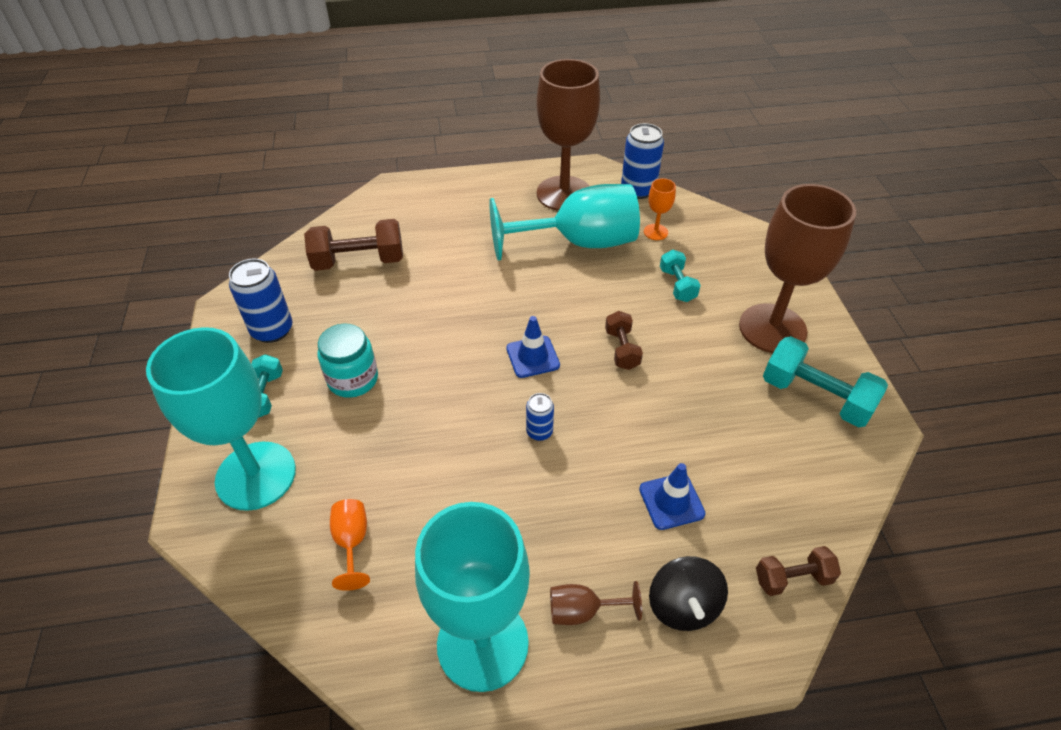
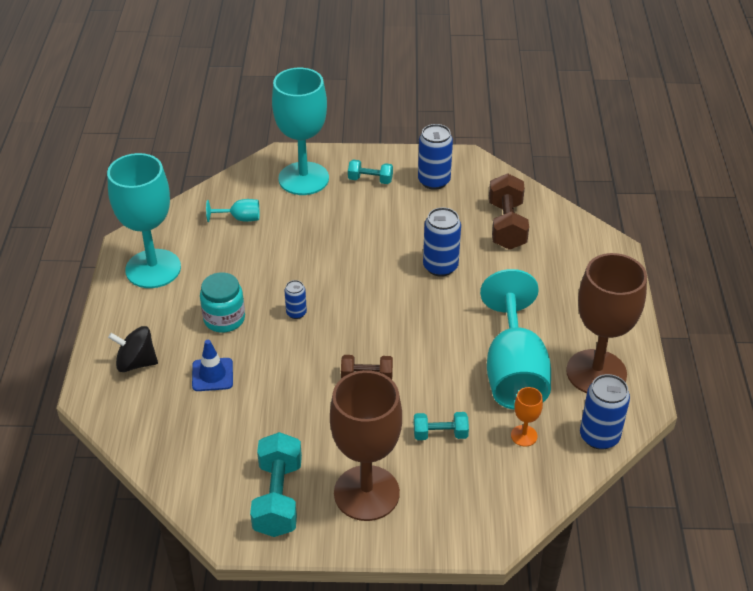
camera: 100 degrees right, 5 degrees down
(352, 542) = (240, 218): orange goblet -> turquoise goblet
(353, 379) = (374, 220): turquoise jar -> turquoise jar (224, 319)
(434, 308) = (440, 266): none -> blue can
(532, 357) = (372, 319): blue traffic cone -> none
(583, 611) = (154, 314): brown goblet -> none
(792, 578) = (129, 426): brown dumbbell -> none
(815, 397) = (278, 498): turquoise dumbbell -> turquoise dumbbell turned 45 degrees counterclockwise

